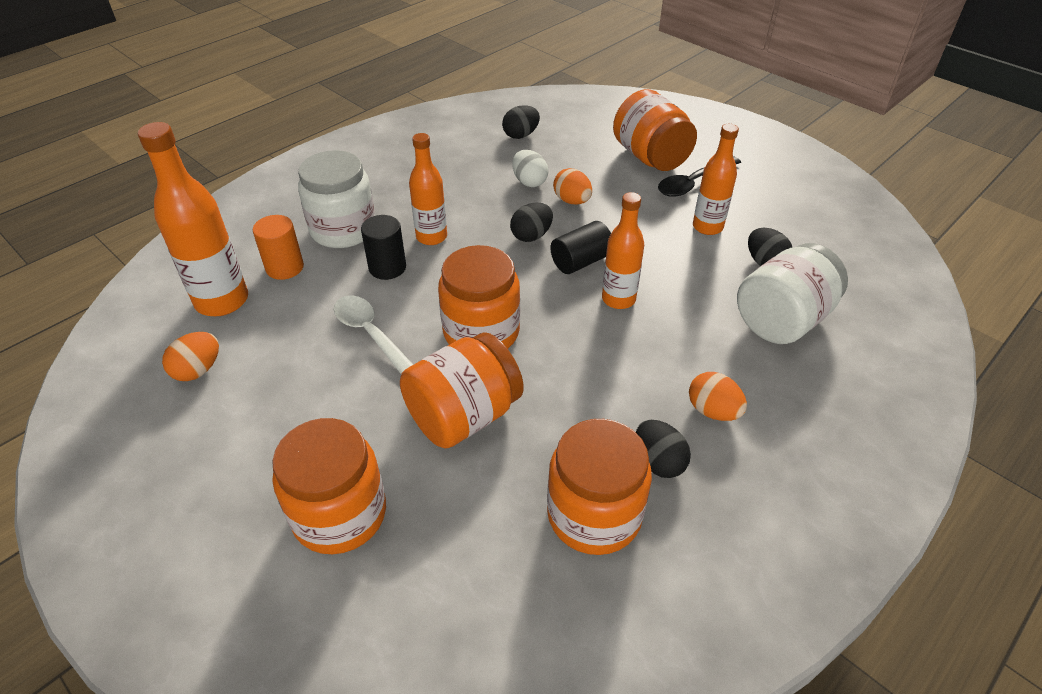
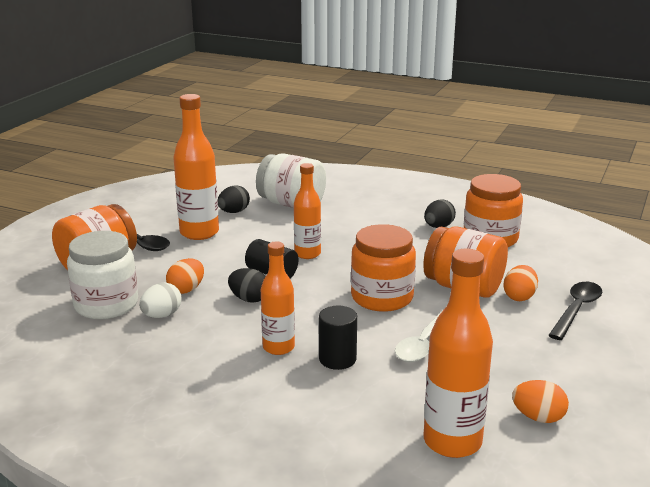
camera: 110 degrees left, 20 degrees down
(285, 267) = (378, 420): orange cylinder -> none
(339, 514) = (576, 310): orange jar -> black spoon
(343, 230) = (296, 403): white jar -> white jar (106, 305)
(521, 135) = (67, 337): black egg -> none
(707, 227) = (199, 233): orange bottle -> orange bottle, size x1.55
(713, 411) = (387, 217): orange egg -> orange egg (519, 297)

